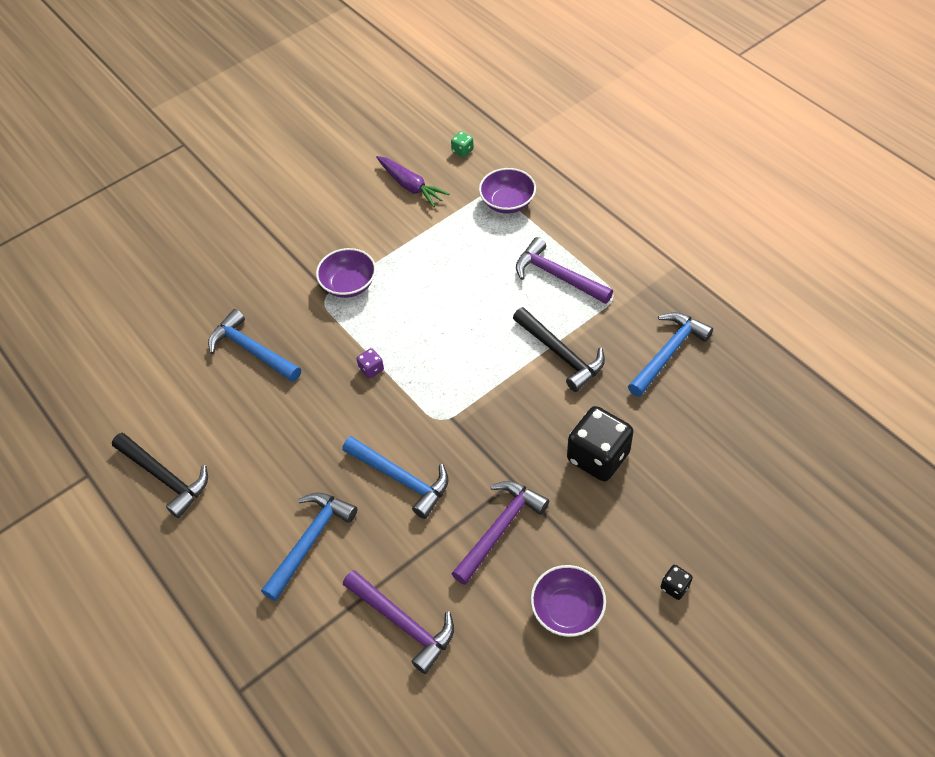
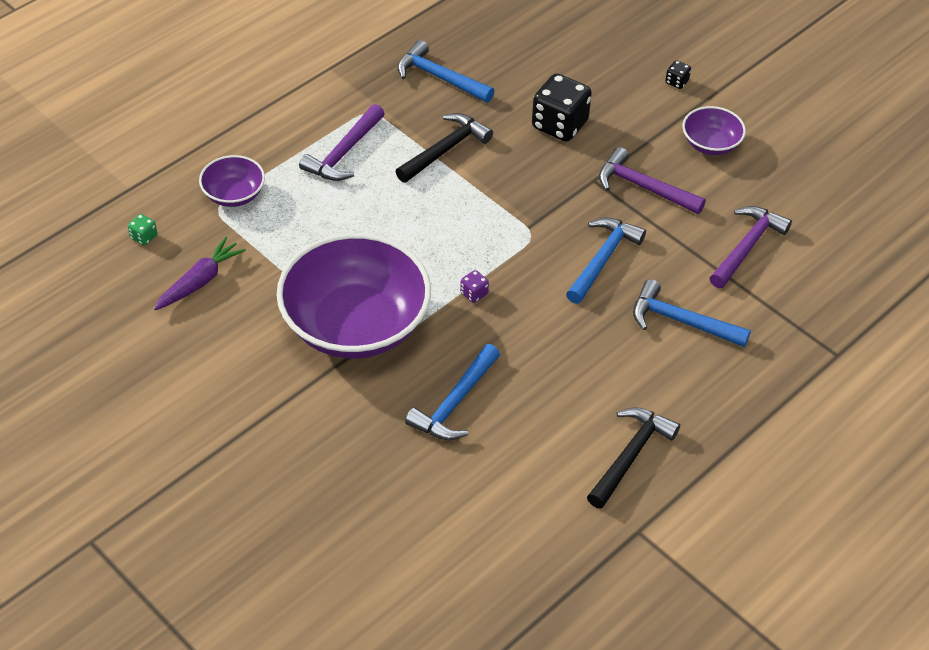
camera: 100 degrees left, 5 degrees down
(349, 284) = (355, 325): purple bowl -> purple bowl, size x2.17

